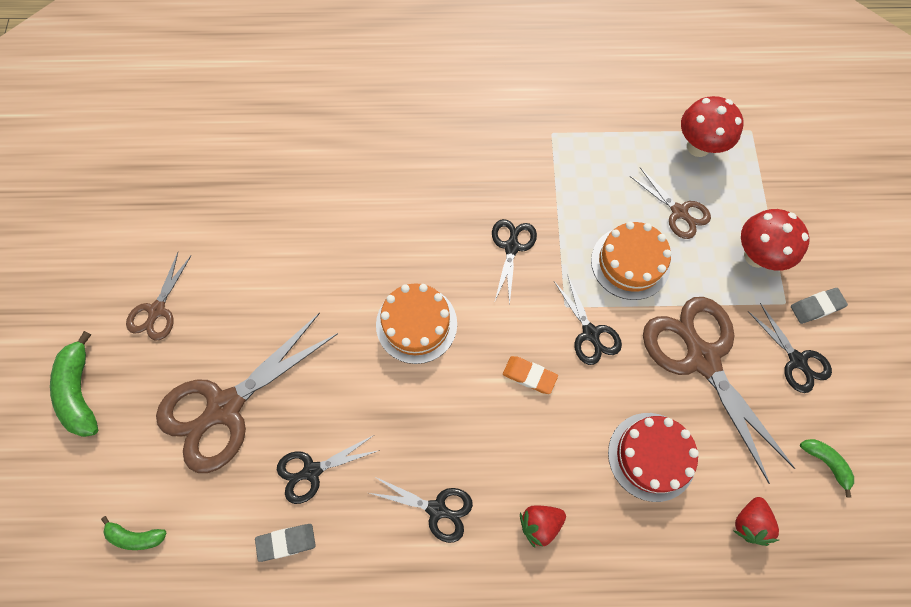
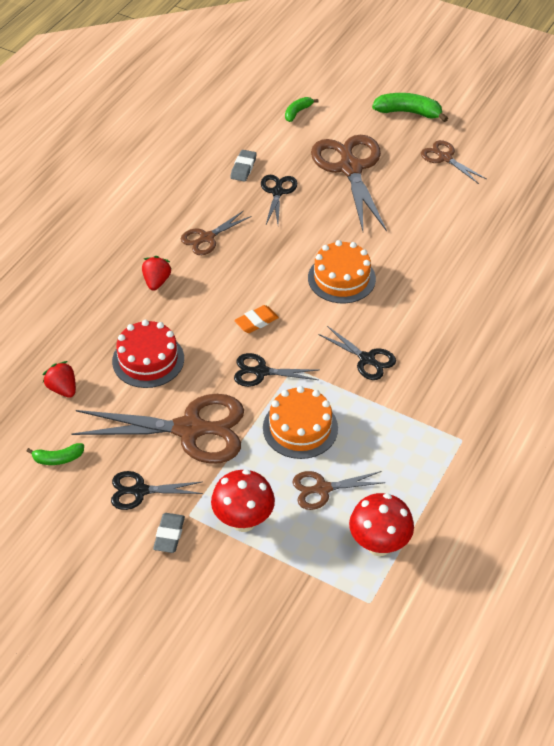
camera: 120 degrees right, 20 degrees down
(437, 509) = (206, 238): black scissors -> brown scissors

